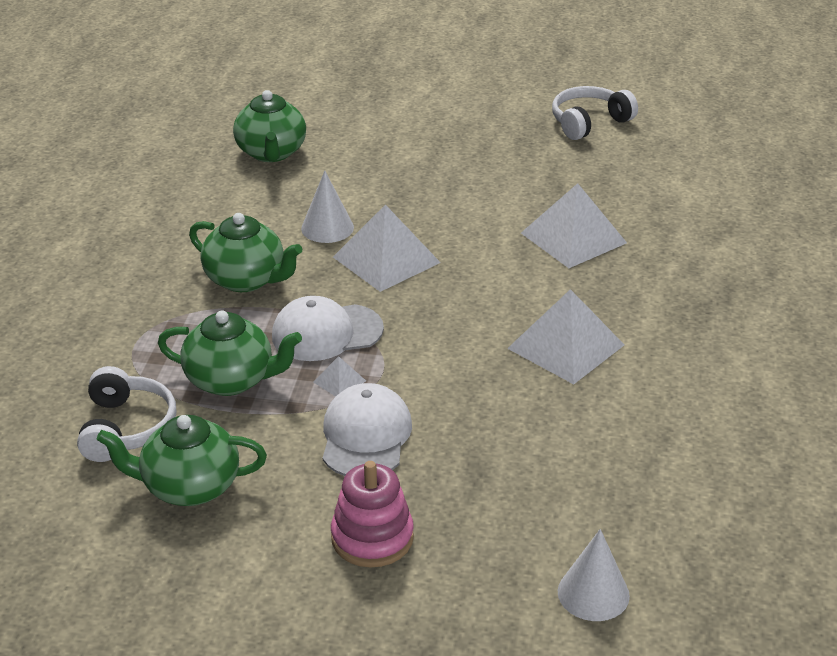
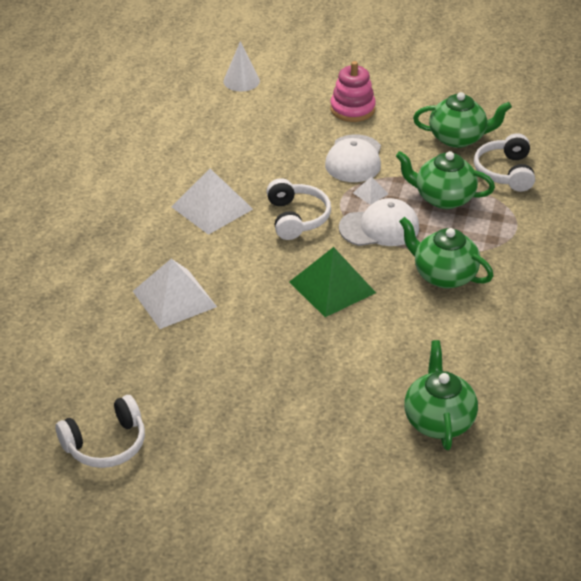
camera: 175 degrees left, 5 degrees up
(327, 228) = (380, 322): white cone -> none
(386, 259) = (332, 287): white pyramid -> green pyramid
(443, 339) = (297, 218): none -> white headphones

